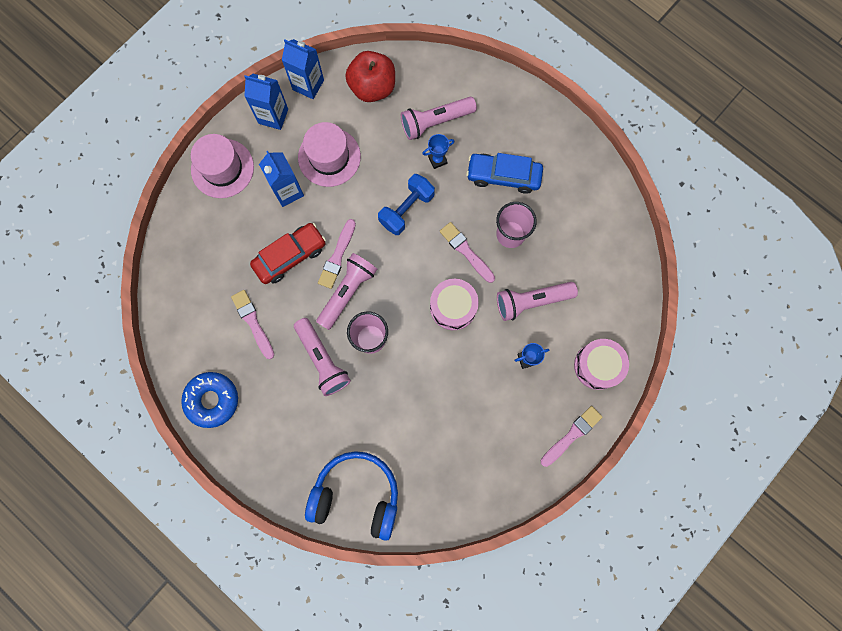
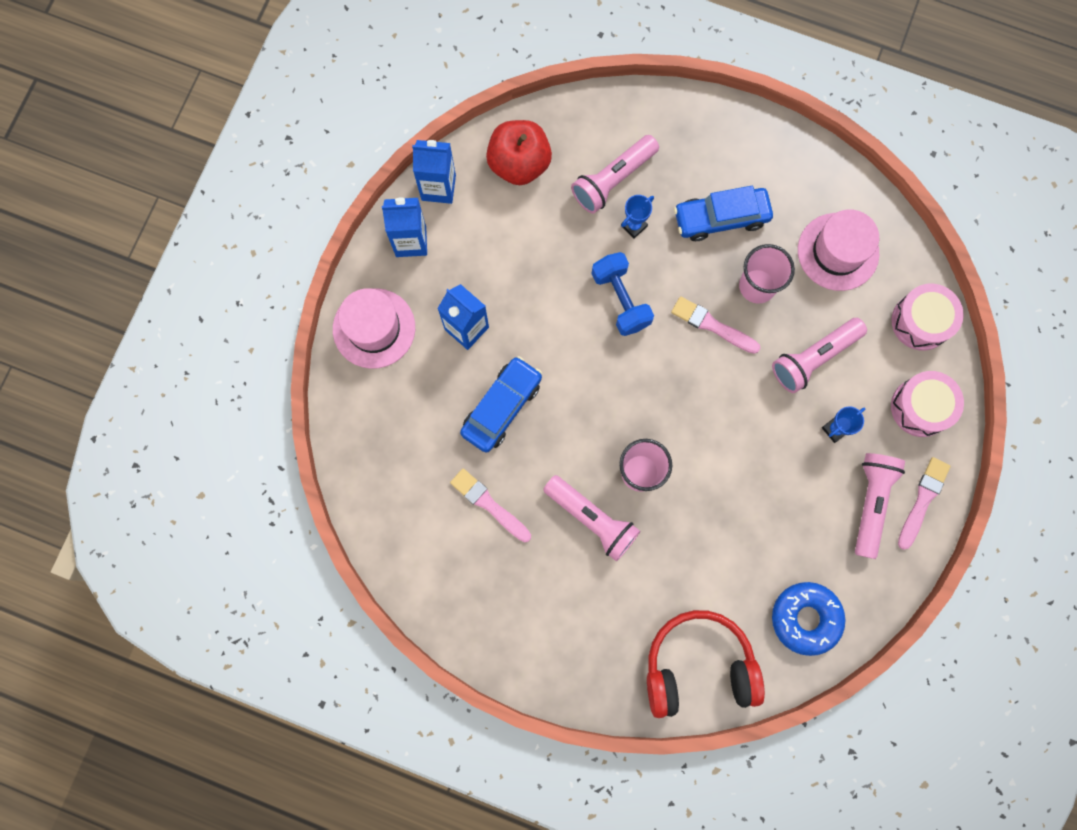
camera: 20 degrees left, 0 degrees up
(212, 400) = (477, 617): blue donut -> blue donut (805, 618)
(290, 256) = (502, 407): red car -> blue car
(329, 157) = (500, 268): pink hat -> pink hat (838, 252)
(337, 256) = (559, 387): pink brush -> none
(347, 292) = (589, 426): pink flashlight -> pink flashlight (871, 502)
(356, 495) = (698, 666): blue headphones -> red headphones
(406, 209) = (620, 300): blue dumbbell -> blue dumbbell turned 45 degrees counterclockwise
(453, 307) = (723, 398): pink drum -> pink drum (921, 322)

